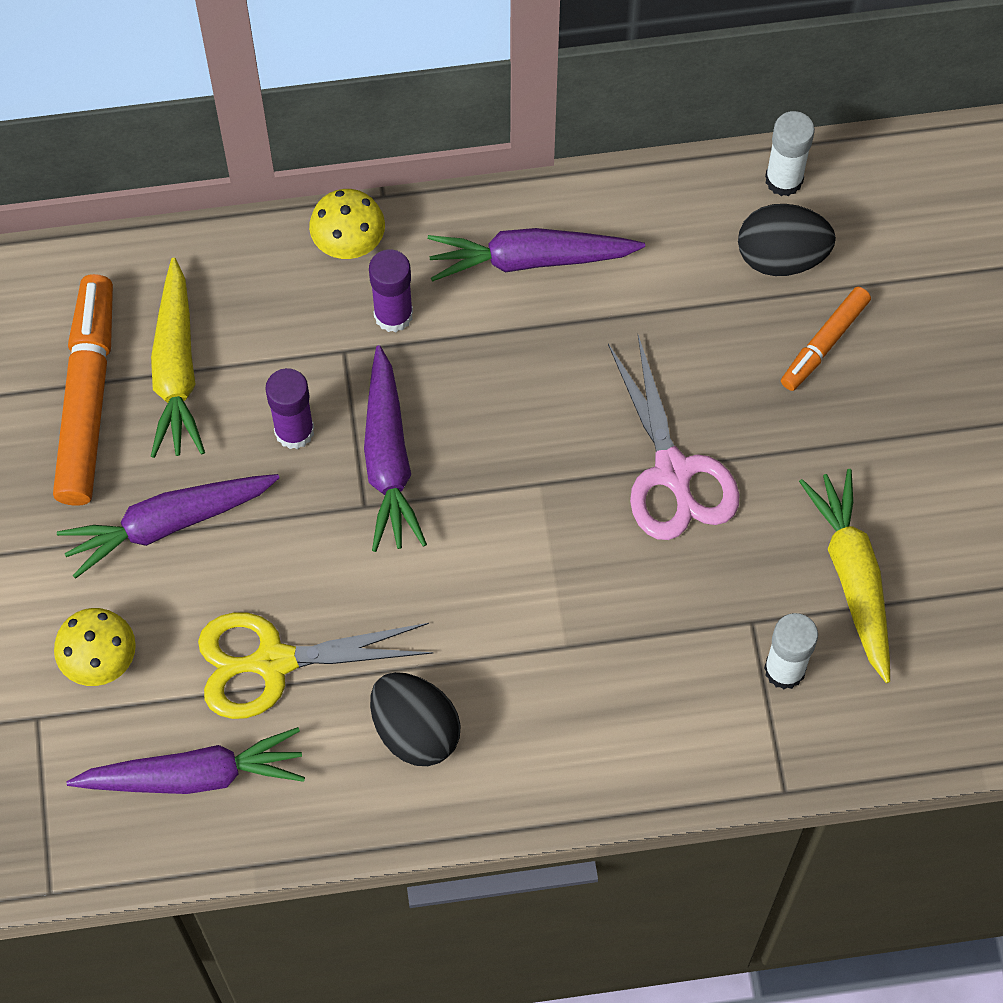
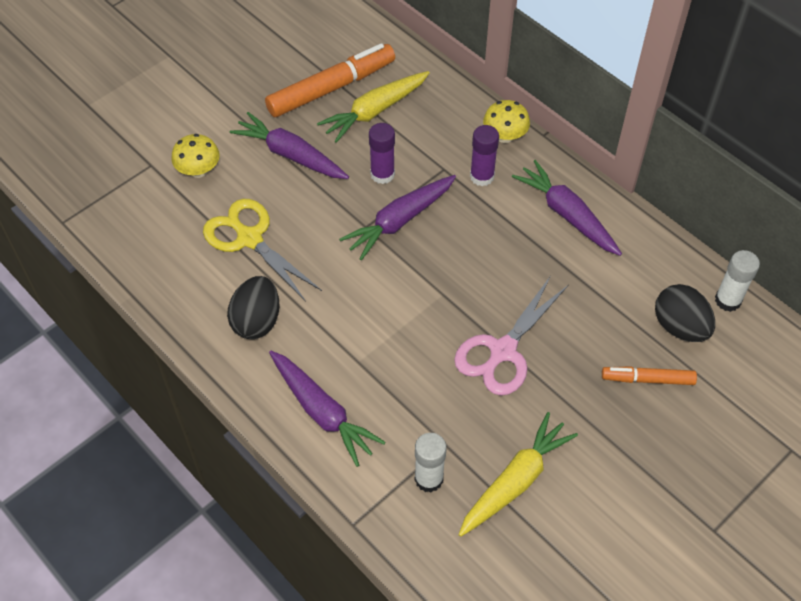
camera: 55 degrees right, 10 degrees down
(194, 775) = (164, 242): purple carrot -> purple carrot (322, 412)

